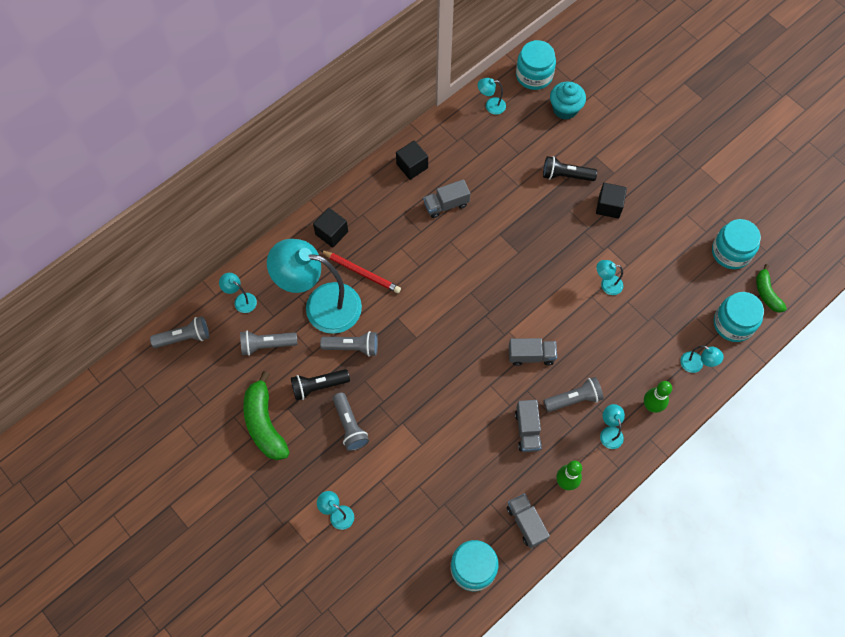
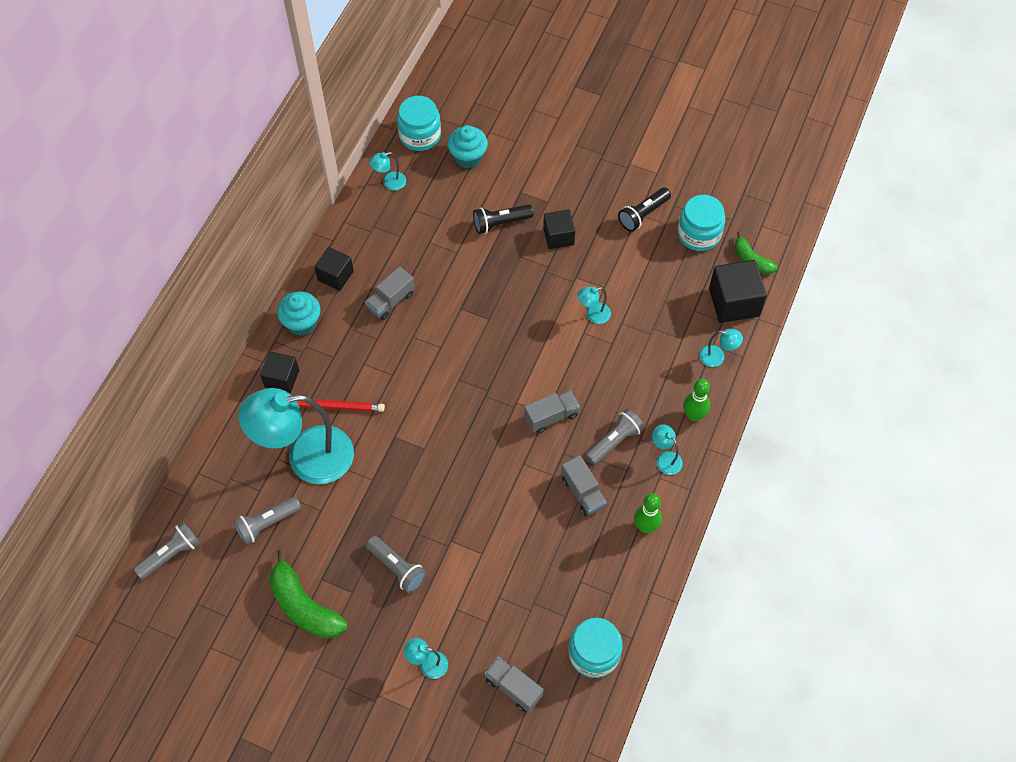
camera: 25 degrees left, 5 degrees down
(241, 300) = (216, 489): turquoise lamp -> none
(318, 386) = (344, 542): black flashlight -> black flashlight (643, 215)
(352, 347) = (361, 486): grey flashlight -> none
(368, 194) = (302, 323): none -> turquoise cupcake
(526, 523) = (625, 584): grey truck -> grey truck (513, 688)
(733, 323) = (734, 302): turquoise jar -> black cube

